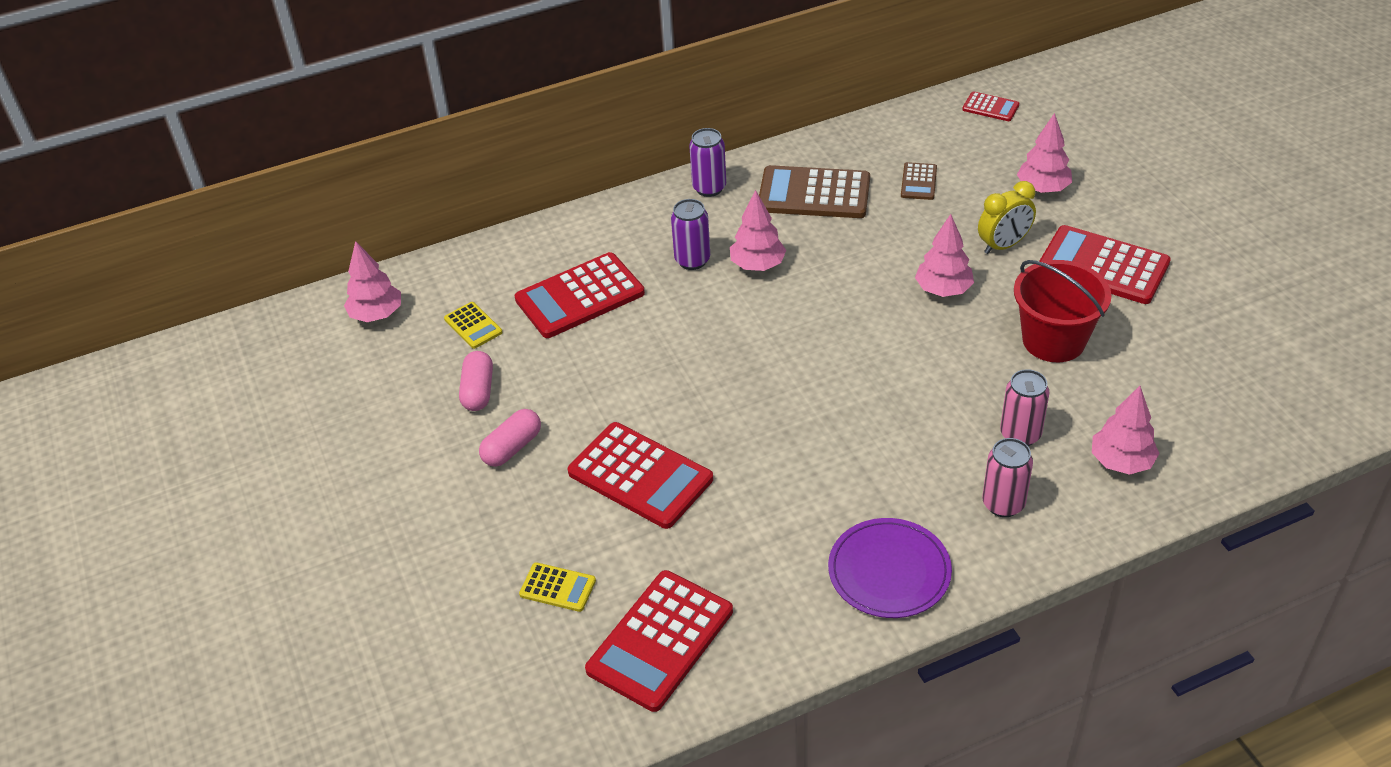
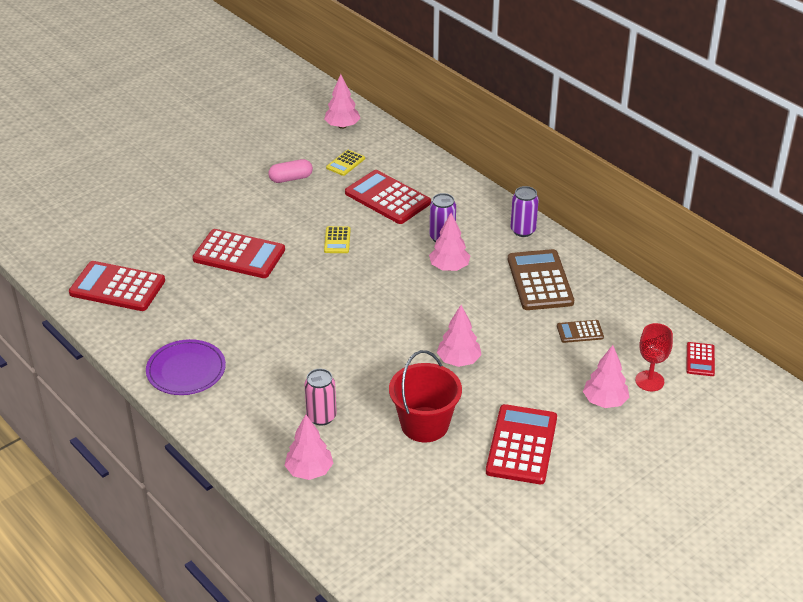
camera: 70 degrees right, 5 degrees down
(512, 447) = (248, 202): pink capsule -> none
(557, 587) = (148, 242): yellow calculator -> yellow calculator (337, 240)
(640, 476) = (239, 255): red calculator -> red calculator turned 90 degrees counterclockwise
(1003, 245) = (523, 386): yellow clock -> none
(1003, 504) = (254, 415): pink can -> none
(1016, 149) = (649, 381): none -> red goblet

